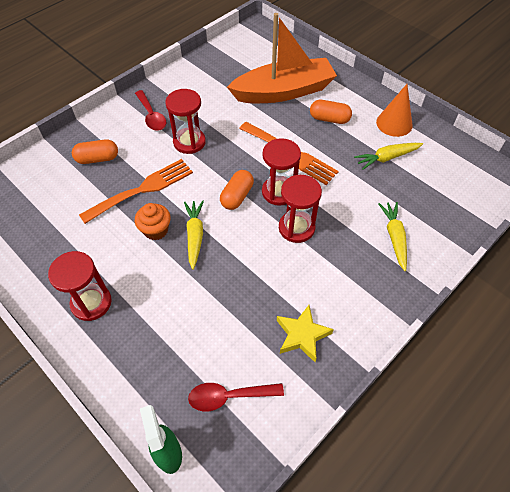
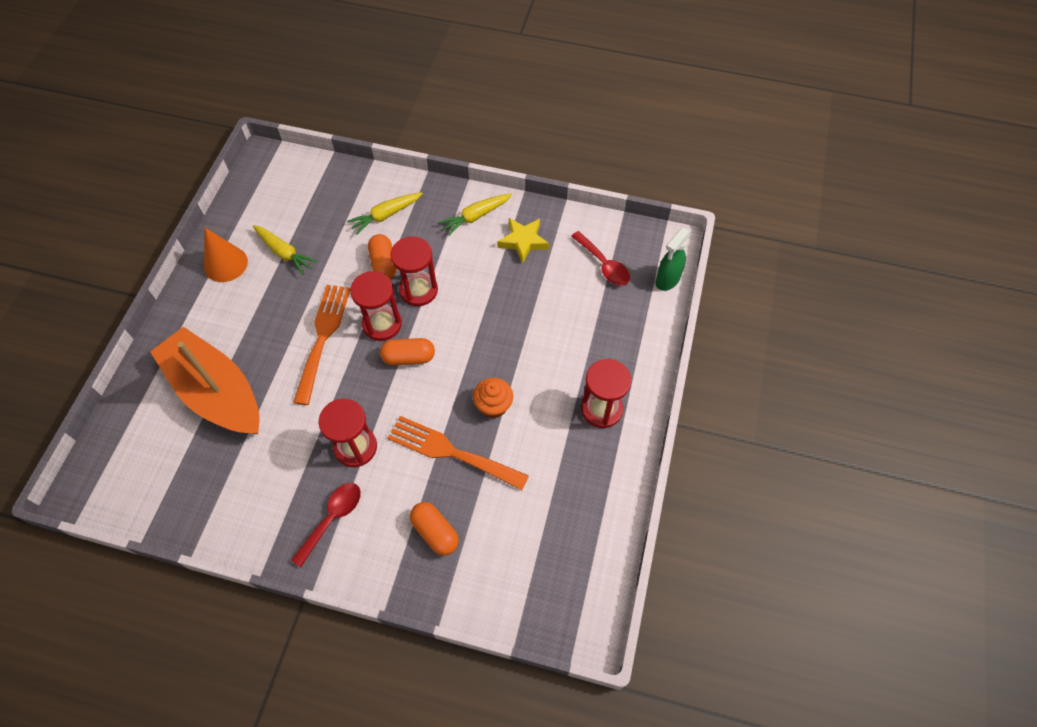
camera: 120 degrees left, 5 degrees up
(195, 236) = (479, 368): yellow carrot -> yellow carrot (476, 216)
(329, 119) = (246, 325): orange capsule -> orange capsule (384, 263)

